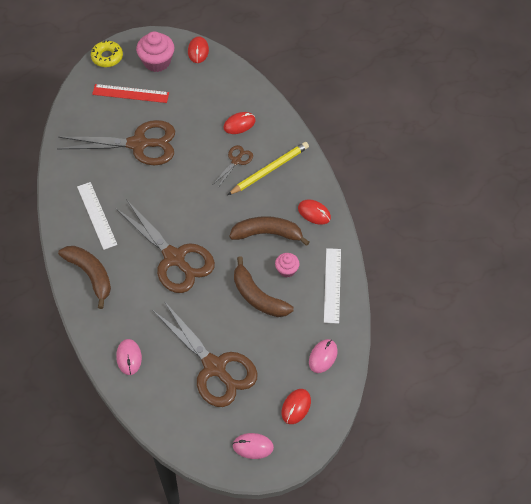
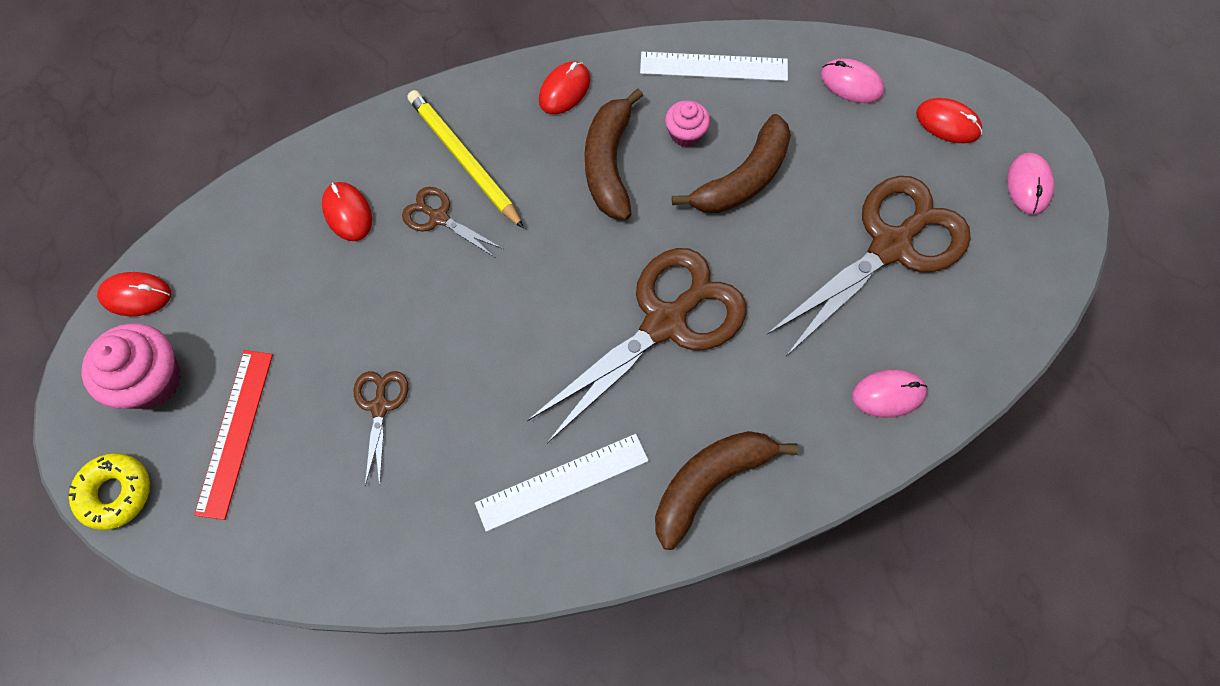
camera: 90 degrees left, 10 degrees up
(138, 144) = (380, 406): brown scissors -> brown scissors, size x0.46

